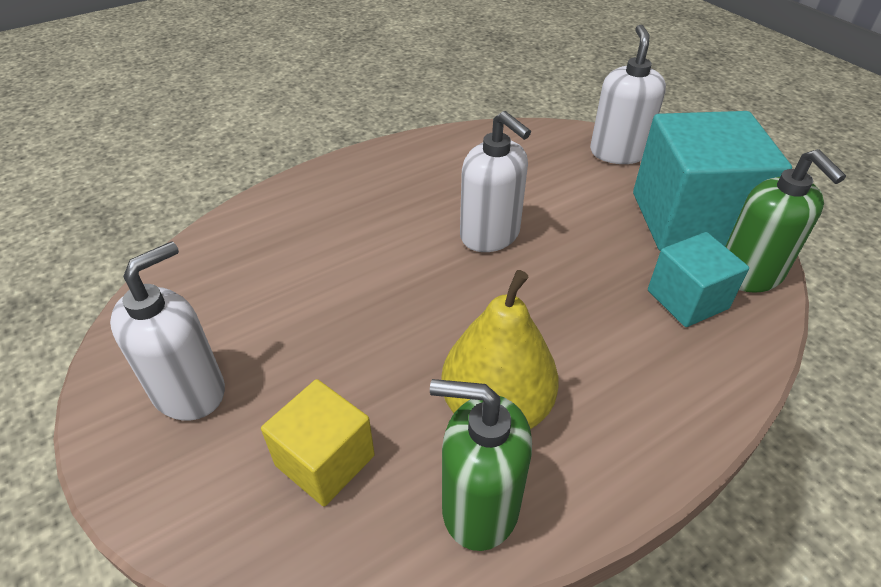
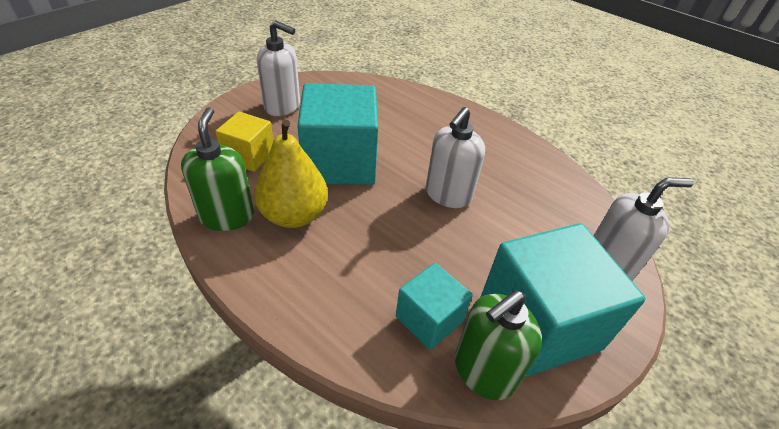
camera: 70 degrees right, 0 degrees up
(387, 332) = (339, 162): none -> turquoise cube

